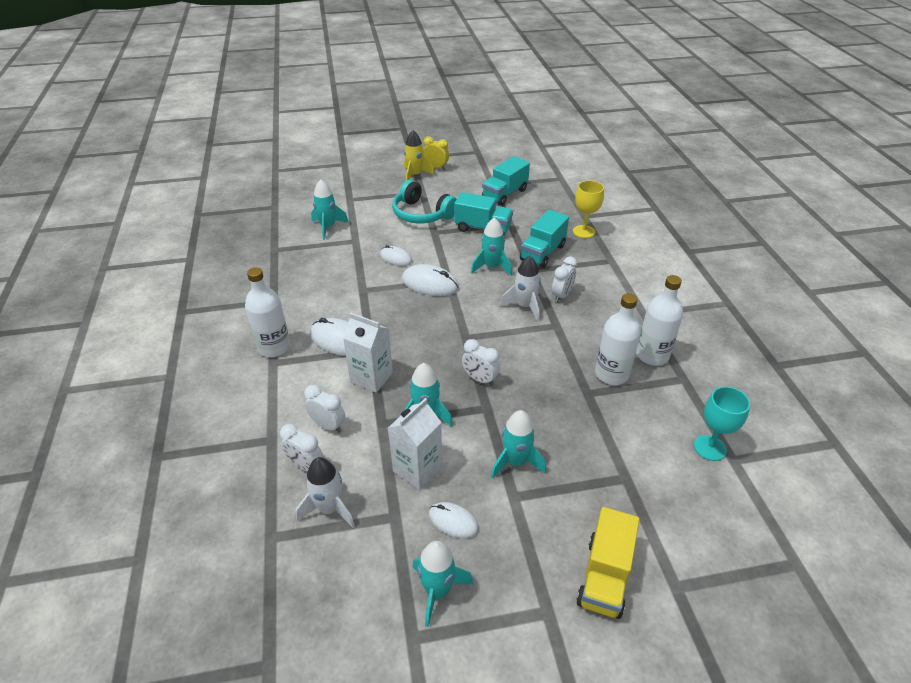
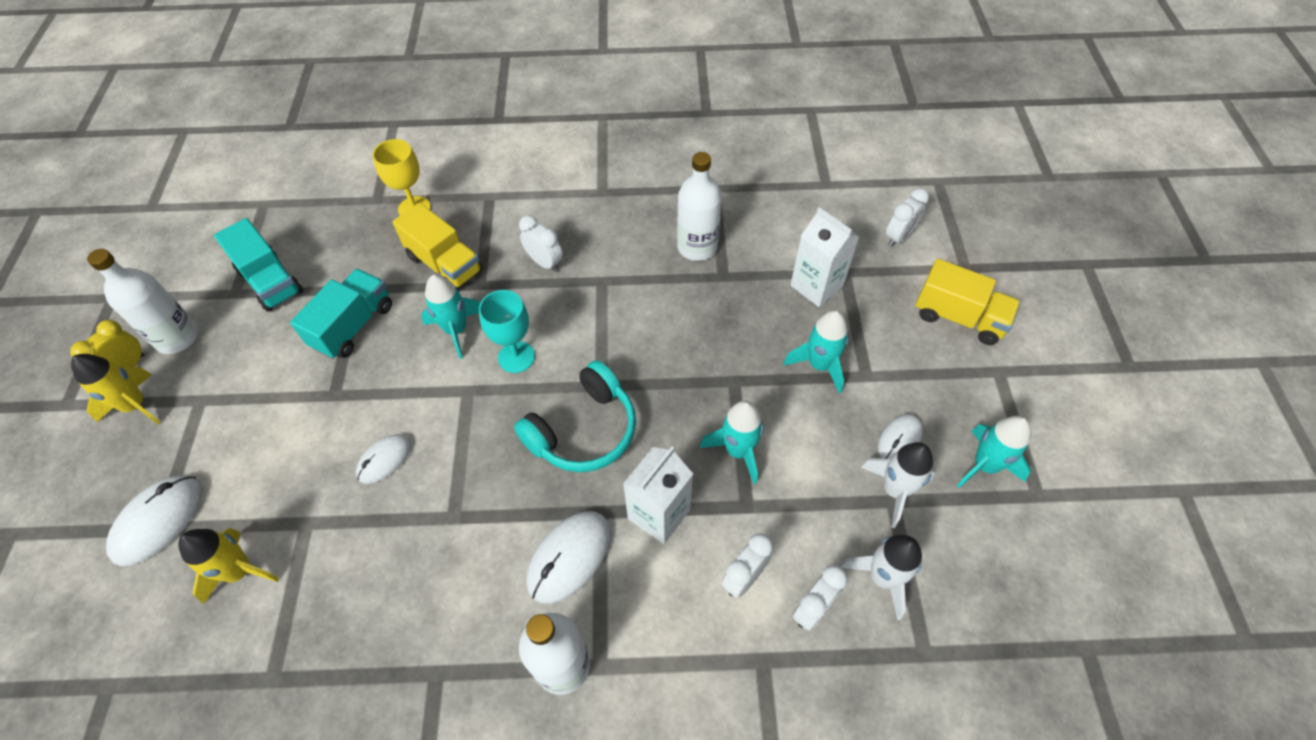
camera: 80 degrees left, 15 degrees up
(328, 227) = (240, 571): turquoise rocket -> yellow rocket
(417, 469) = (824, 469): white carton -> white carton (816, 286)
(422, 214) = (271, 407): turquoise headphones -> turquoise headphones (583, 430)
(430, 284) = (469, 416): white mouse -> white mouse (158, 521)
(480, 379) = (684, 380): white clock -> white clock (899, 237)
(524, 306) = (555, 307): white rocket -> white rocket (894, 490)
(542, 252) = (445, 264): turquoise truck -> yellow truck
(652, 355) = (673, 204): white bottle -> white bottle (177, 337)
(710, 448) = (810, 196): turquoise goblet -> turquoise goblet (516, 357)

